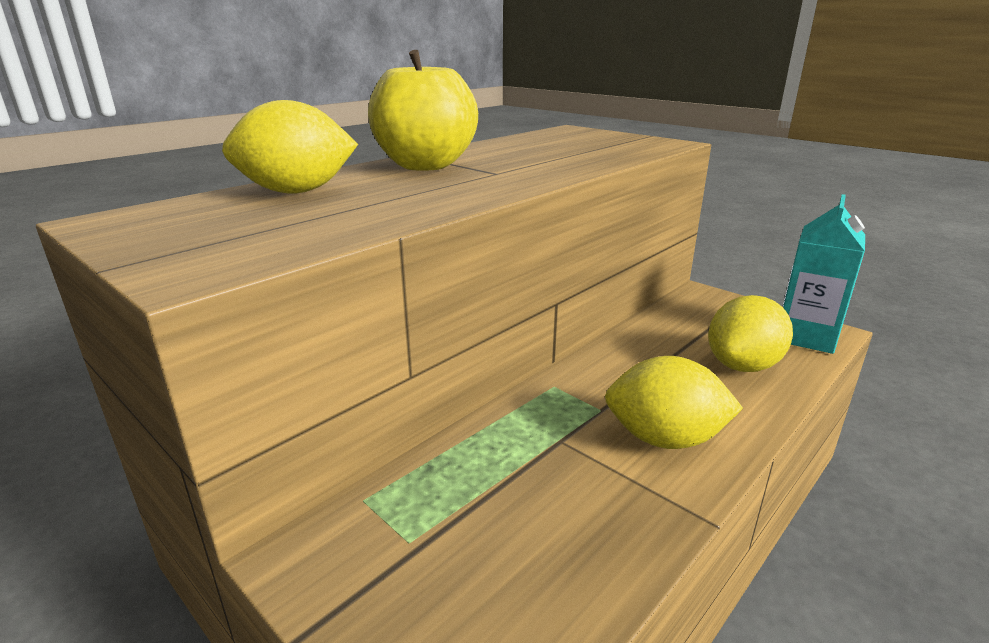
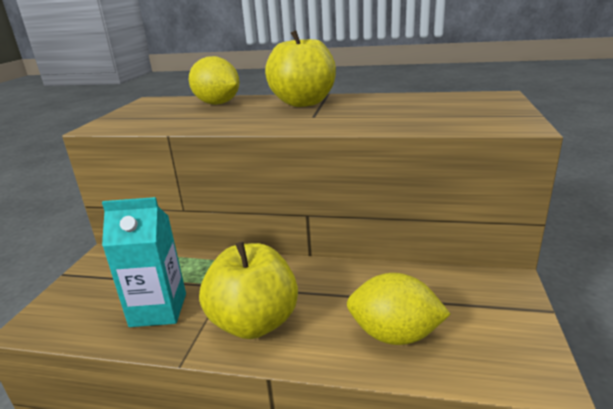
camera: 60 degrees right, 0 degrees up
(664, 439) = (254, 322): yellow lemon -> yellow apple
(806, 336) = (505, 363): turquoise carton -> turquoise carton (158, 310)

